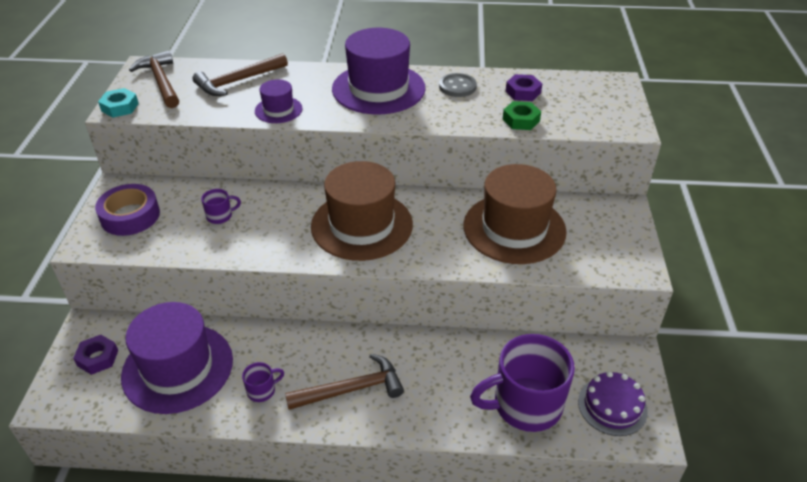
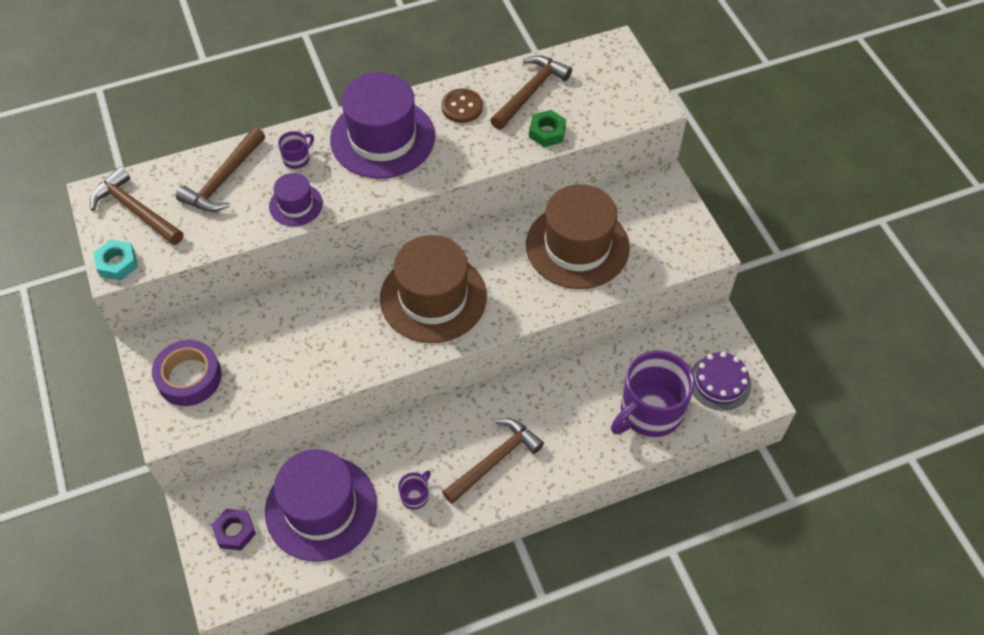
camera: 25 degrees left, 15 degrees up
(220, 216) = (284, 341): purple mug -> purple mug (297, 158)
(457, 87) = (462, 107): grey button -> brown button
(523, 92) = (530, 92): purple nut -> brown hammer

